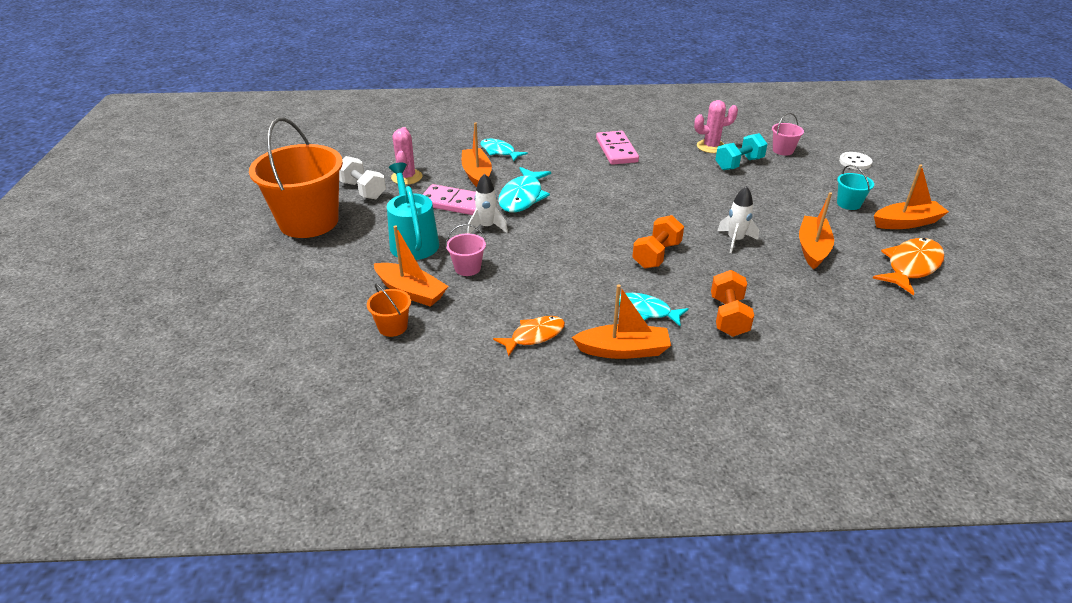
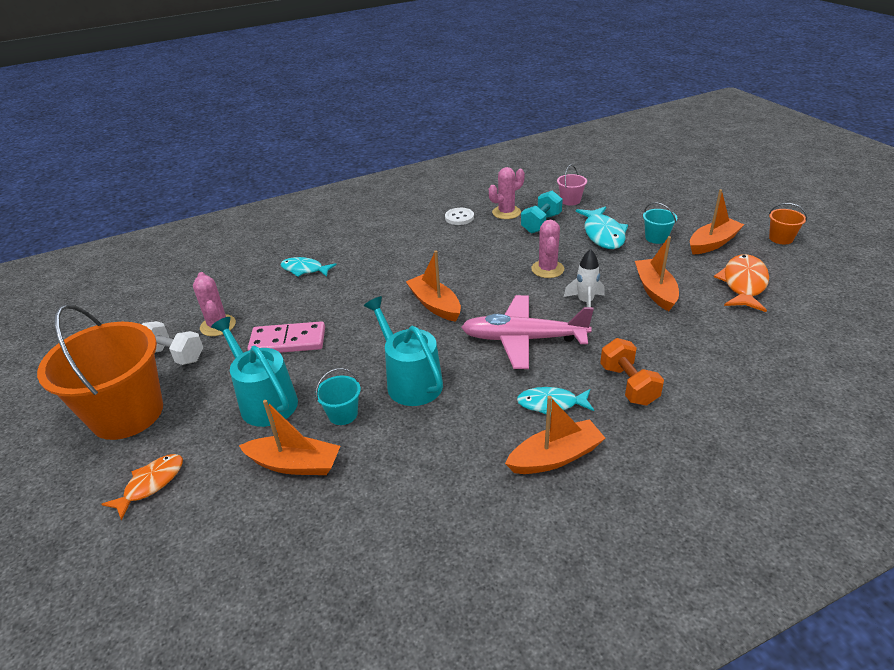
camera: 20 degrees left, 0 degrees up
(393, 327) = (296, 516): orange bucket -> orange bucket (781, 238)
(467, 268) = (343, 414): pink bucket -> turquoise bucket
(477, 175) = (294, 302): orange boat -> orange boat (435, 305)
(487, 227) = (337, 359): white rocket -> none
(522, 197) = (356, 314): turquoise fish -> turquoise fish (603, 234)
(534, 336) = (458, 472): orange fish -> orange fish (151, 484)
(536, 260) = (410, 381): none -> turquoise watering can
(616, 150) = (421, 238): pink domino -> none
(656, 255) = (524, 339): orange dumbbell -> pink plane
(718, 204) = (547, 269): none -> pink cactus
(855, 162) = (636, 197): white button -> white button (459, 217)

